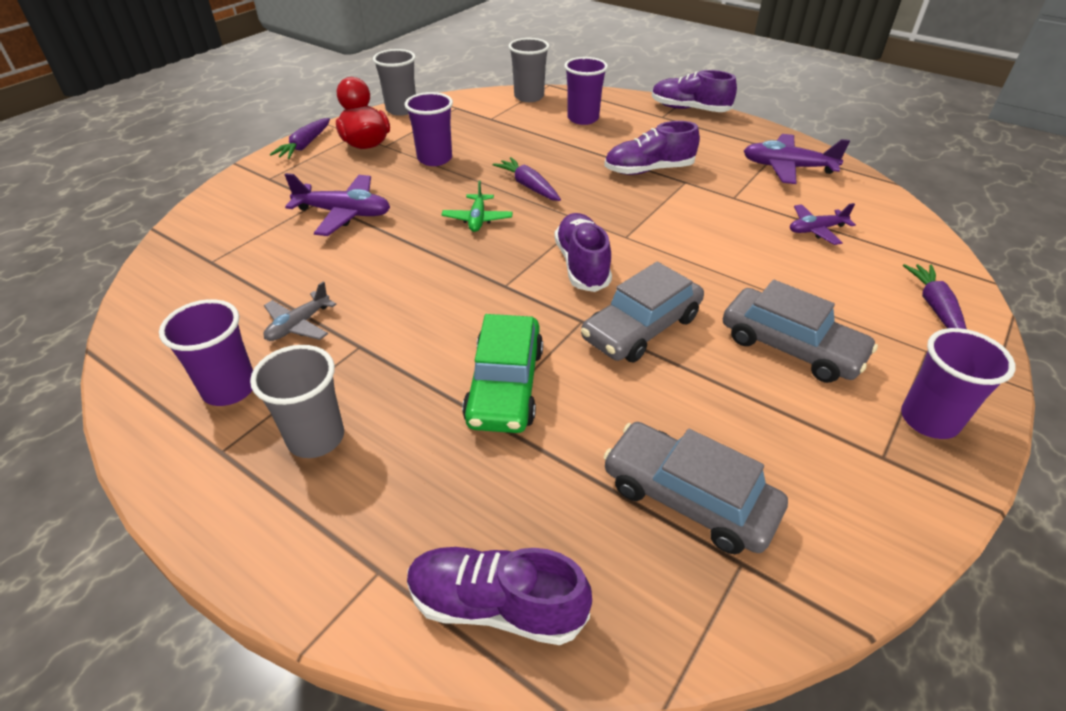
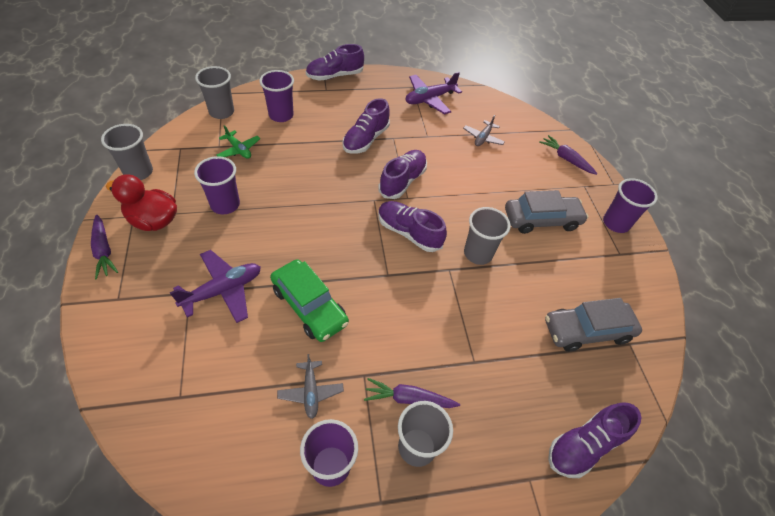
camera: 50 degrees left, 10 degrees up
(477, 219) = (315, 237): green plane -> green plane (239, 149)
(505, 385) = (461, 336): green car -> green car (309, 306)
(528, 186) = (314, 192): purple carrot -> purple carrot (409, 398)
(641, 220) = (402, 181): none -> purple shoe
(641, 327) = (478, 253): grey car -> grey cup
(816, 230) = (483, 138): purple plane -> grey plane

